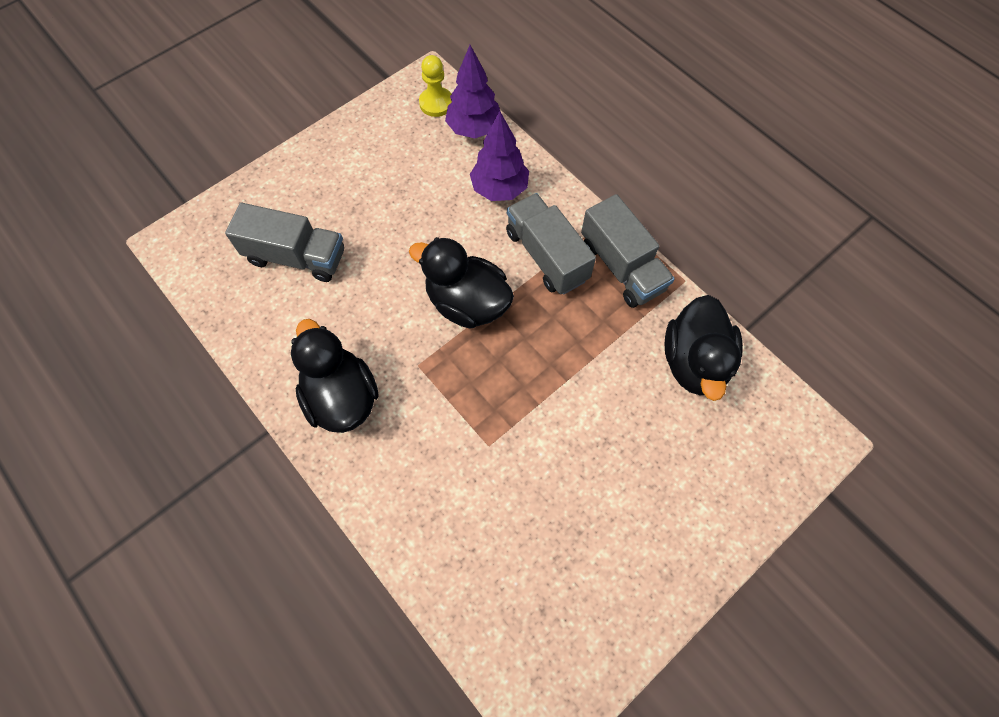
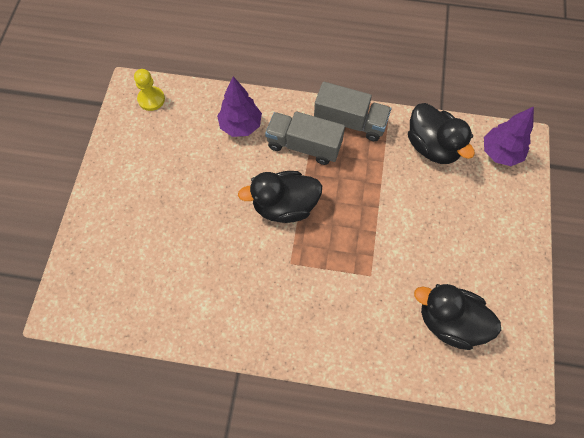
camera: 40 degrees left, 0 degrees up
(296, 257) = (154, 257): grey truck -> none
(341, 397) = (264, 316): black duck -> black duck (450, 321)
(474, 129) = (190, 99): purple tree -> purple tree (500, 153)

